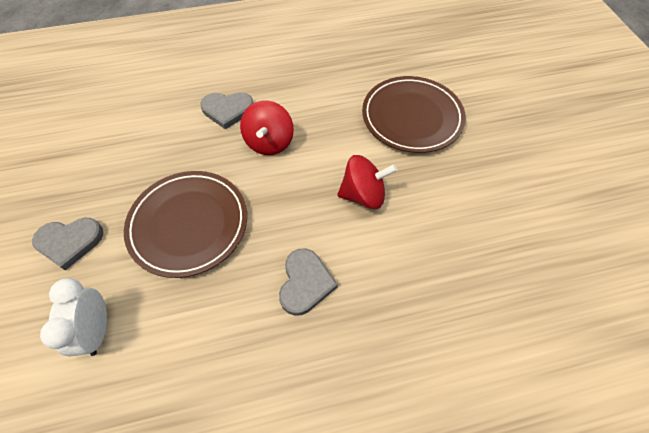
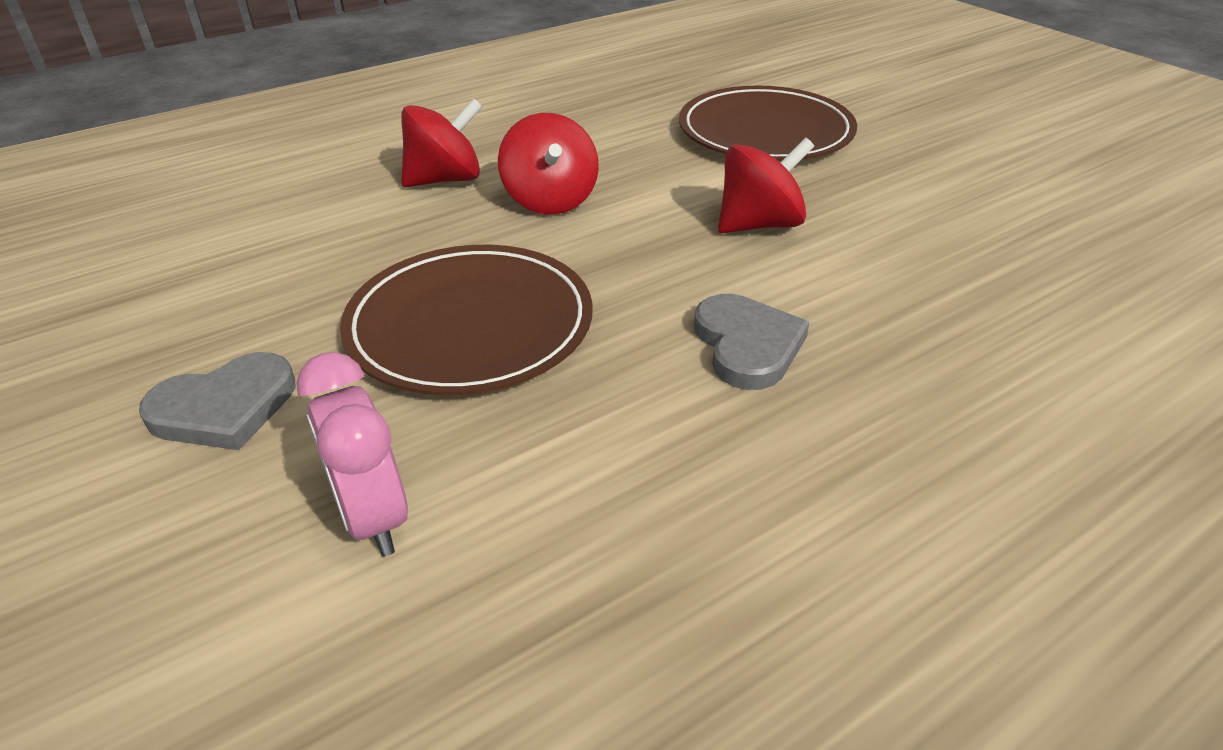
camera: 20 degrees left, 20 degrees down
(98, 330) = (373, 517): white clock -> pink clock
(227, 110) = (445, 180): grey heart -> red spinning top

